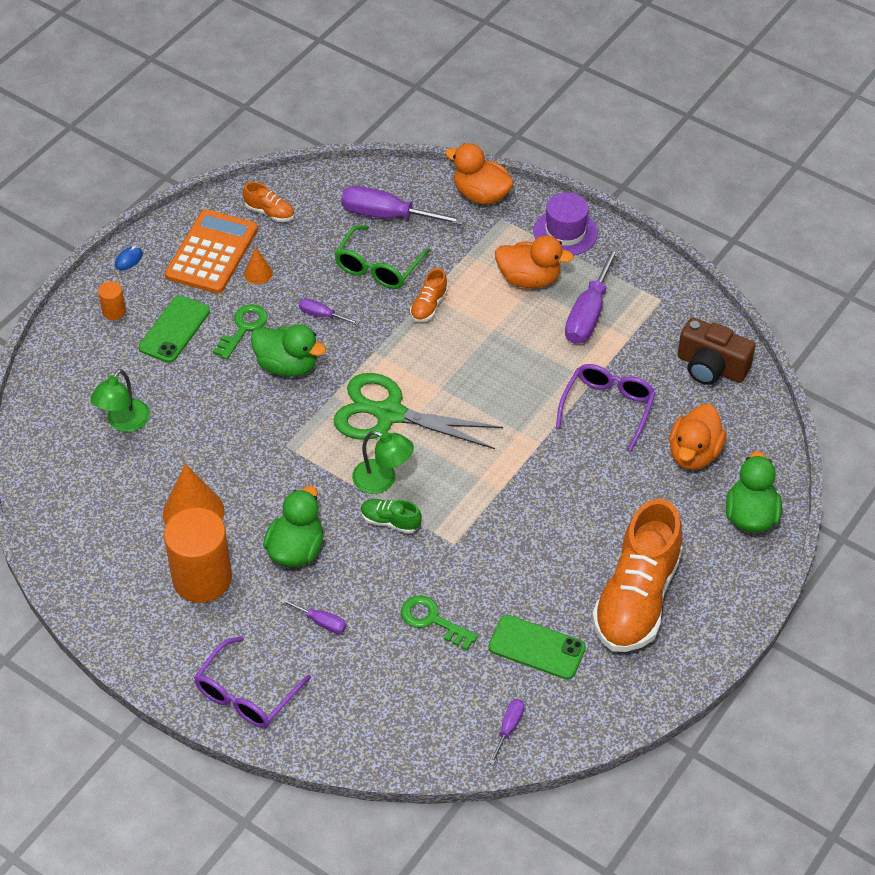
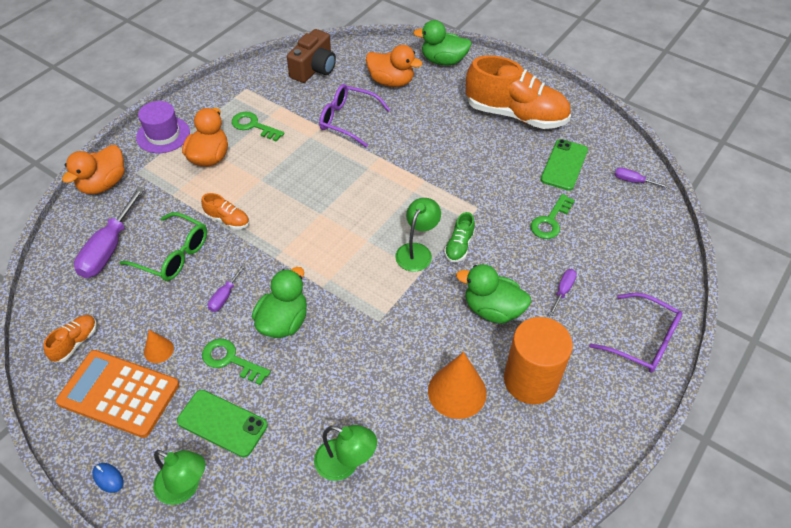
camera: 90 degrees left, 0 degrees up
(114, 311) = (185, 488): orange cylinder -> green lamp
(390, 414) = (346, 246): green scissors -> none
(588, 314) = (253, 126): purple screwdriver -> green key

